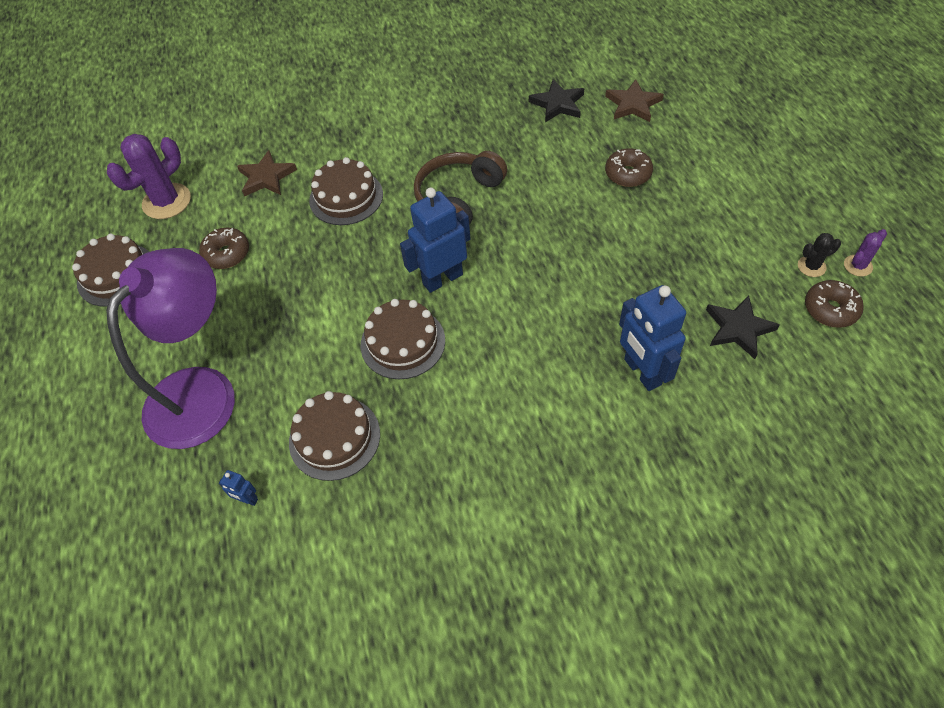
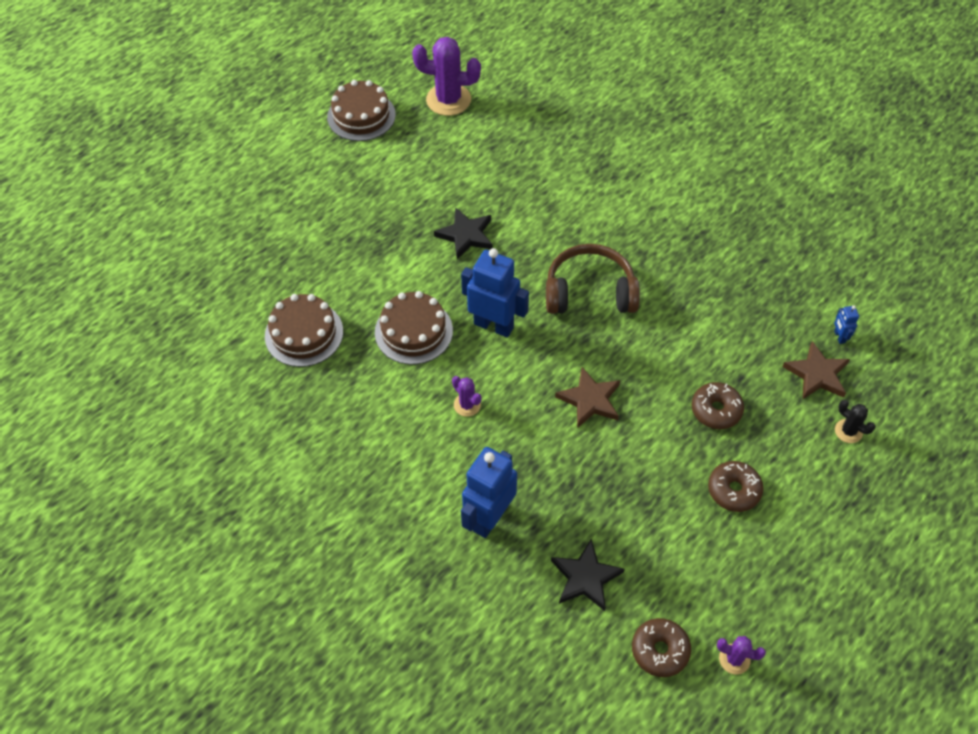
camera: 55 degrees right, 0 degrees up
(202, 390) = (296, 230): purple lamp -> none
(227, 254) = (424, 169): brown donut -> brown donut (733, 490)
(247, 499) = (227, 309): blue robot -> blue robot (839, 337)
(266, 177) = (518, 146): brown star -> brown star (590, 400)
(346, 197) = (534, 212): brown cake -> none
(513, 336) = (467, 405): none -> purple cactus
(557, 104) = (767, 311): black star -> black star (466, 235)
(811, 266) = (704, 616): black cactus -> black cactus (848, 431)

